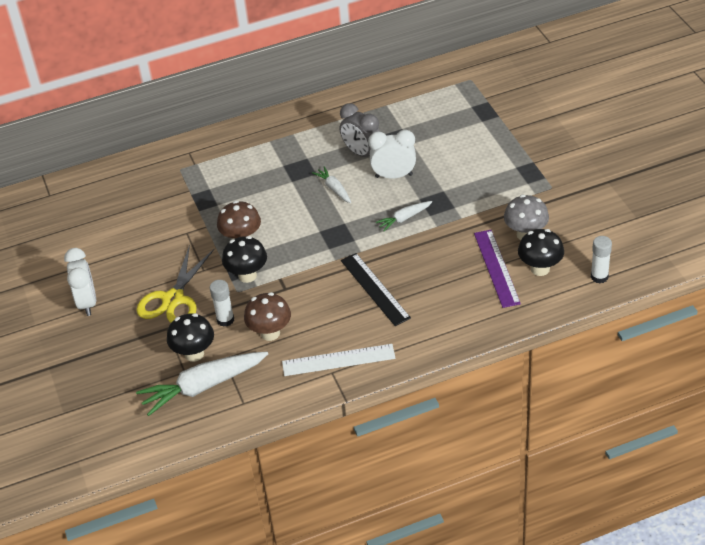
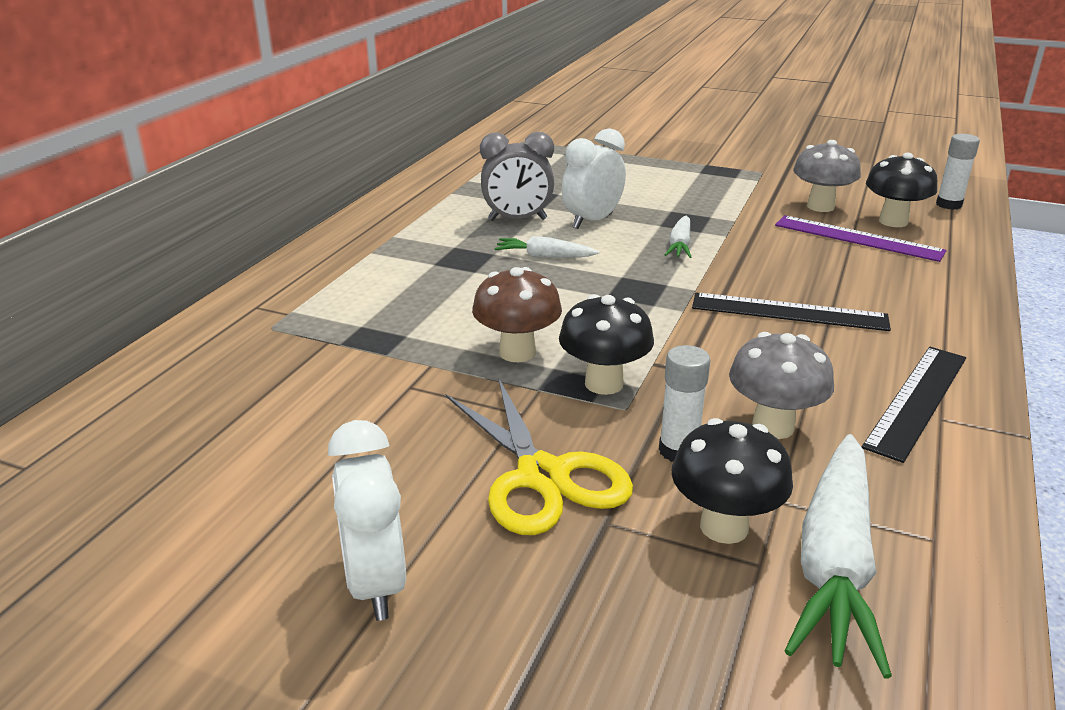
camera: 50 degrees left, 15 degrees down
(87, 303) = (376, 583): white clock -> white clock turned 135 degrees counterclockwise
(270, 333) = (773, 426): brown mushroom -> grey mushroom
(338, 360) = (916, 400): white ruler -> black ruler

